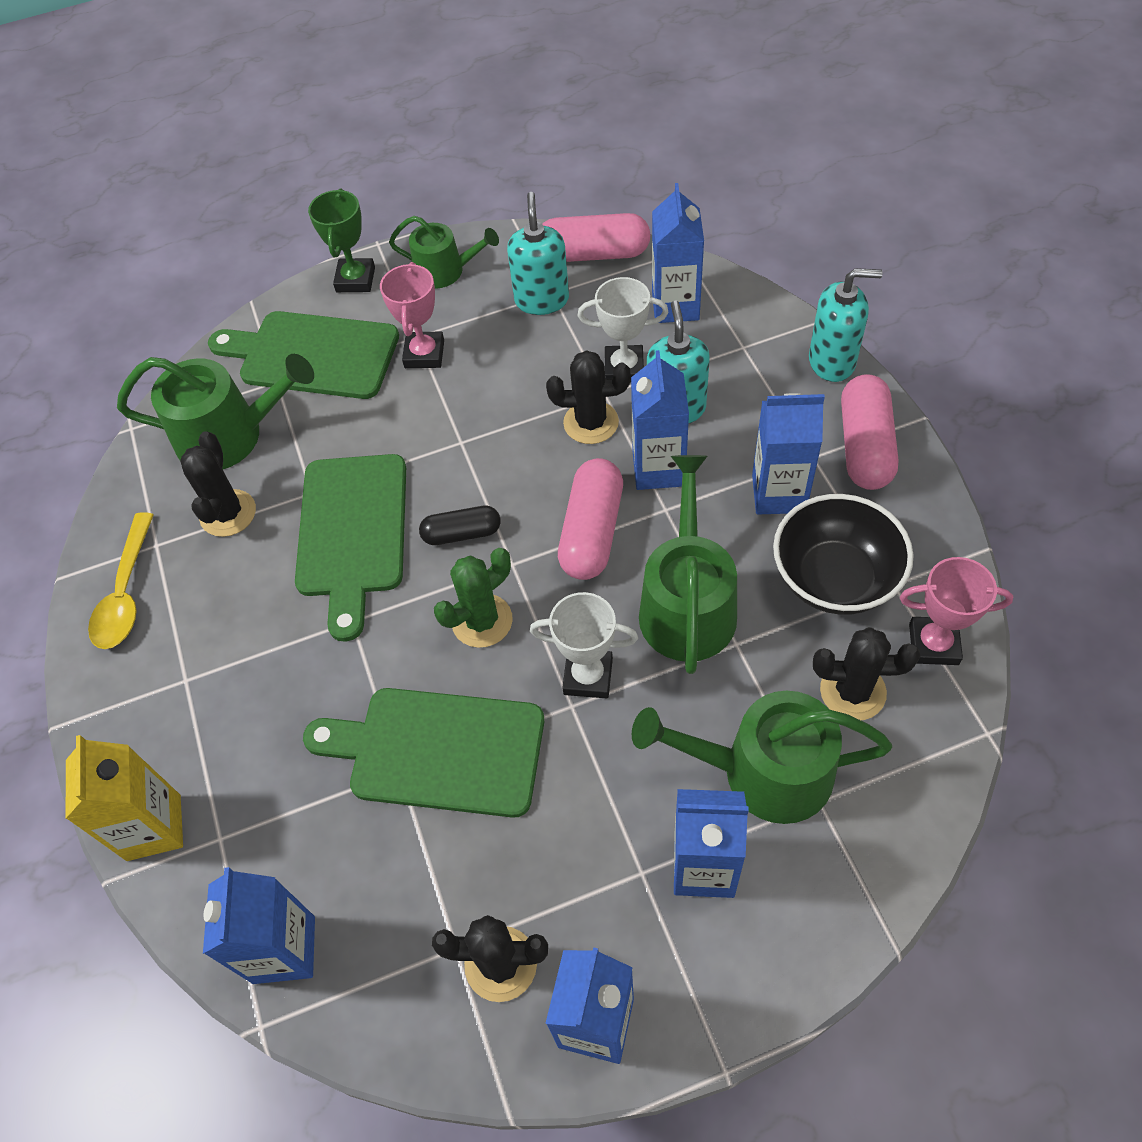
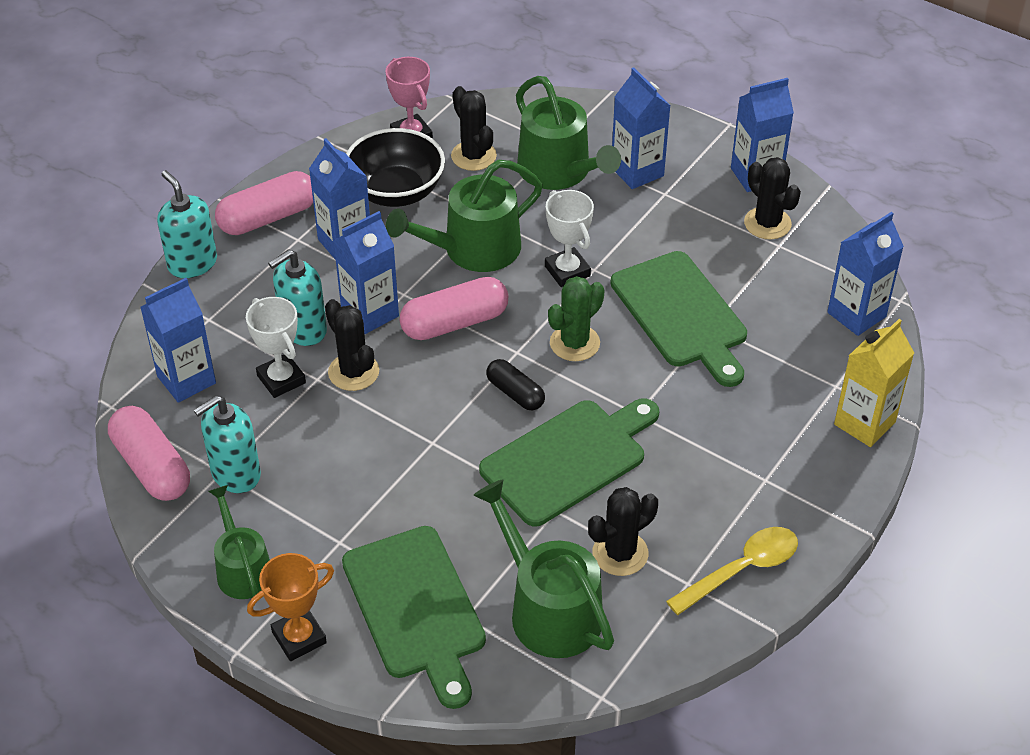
camera: 130 degrees left, 10 degrees down
(355, 279) = (299, 637): green trophy -> orange trophy
(424, 354) = (357, 522): pink trophy -> none
(482, 621) = (574, 343): green cactus -> green cactus turned 60 degrees counterclockwise

